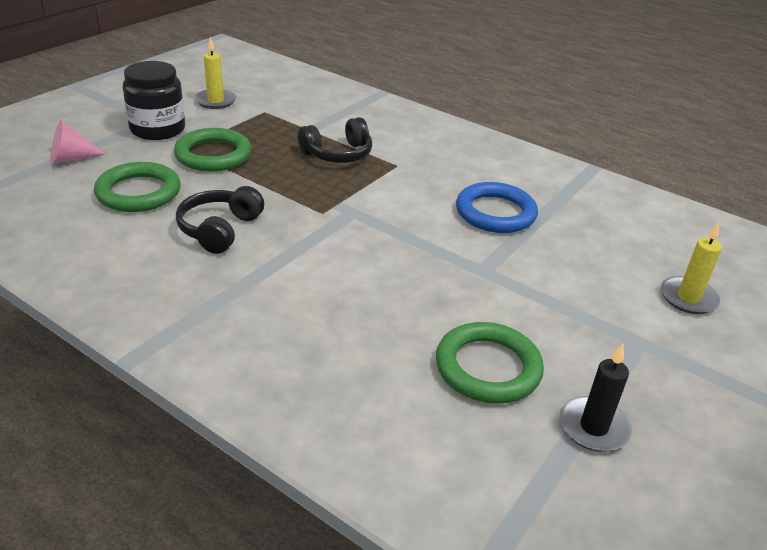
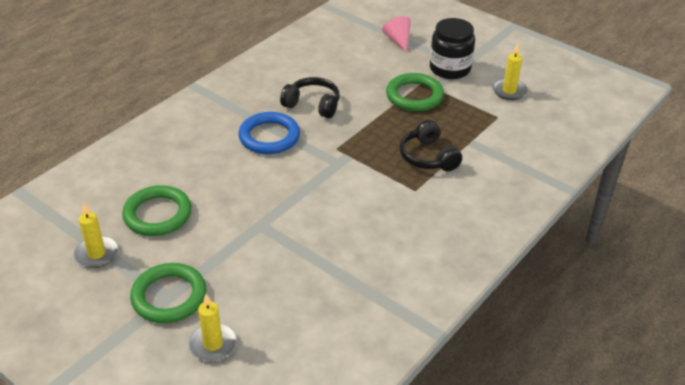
camera: 95 degrees right, 5 degrees up
(138, 192) = (356, 70): green ring -> green ring (169, 296)
(495, 213) = (340, 243): blue ring -> blue ring (269, 137)
(593, 427) = (97, 254): black candle -> yellow candle

